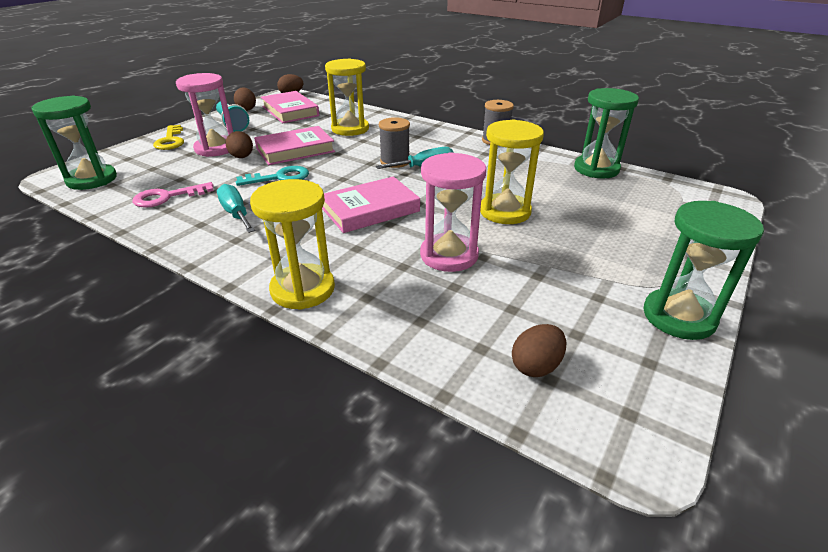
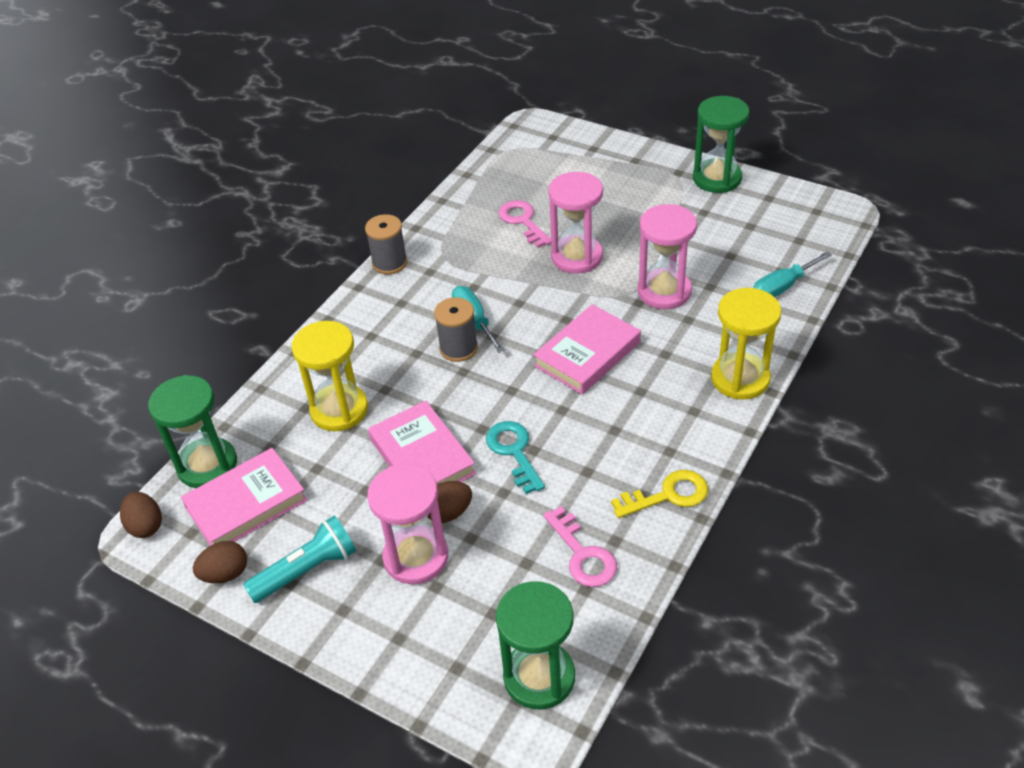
camera: 90 degrees left, 10 degrees up
(170, 140) = (381, 635): yellow key -> yellow key (668, 495)
(236, 213) = (614, 468): turquoise screwdriver -> turquoise screwdriver (782, 287)
(370, 210) = (587, 354): pink book -> pink book turned 75 degrees clockwise
(505, 211) = (577, 257): yellow hourglass -> pink hourglass
(536, 366) = (789, 245): brown egg -> none
(556, 189) = (523, 221): none -> pink key
(596, 169) = (472, 191): green hourglass -> green hourglass (207, 465)

